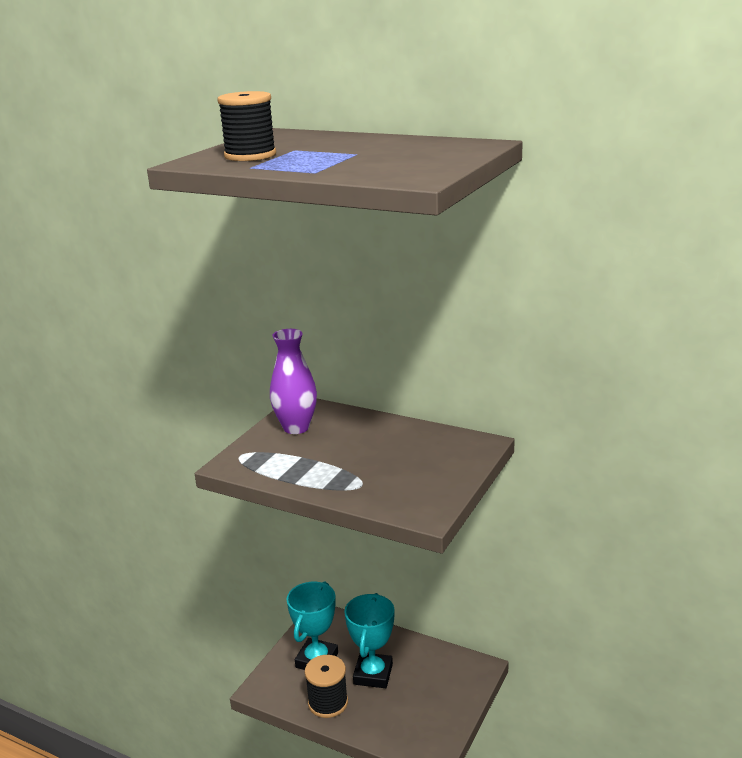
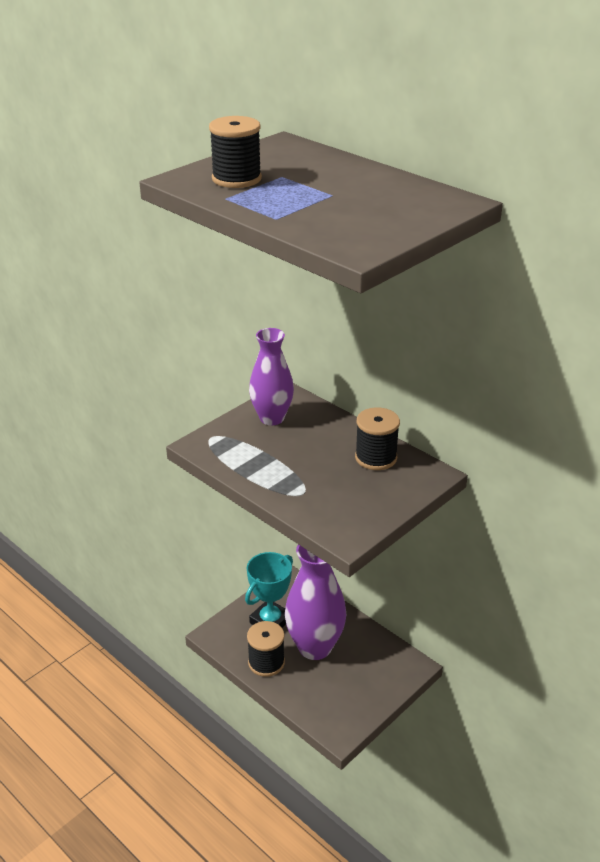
camera: 15 degrees right, 10 degrees up
(373, 674) = (315, 647): turquoise trophy -> purple vase
(418, 441) = (376, 457): none -> black spool

